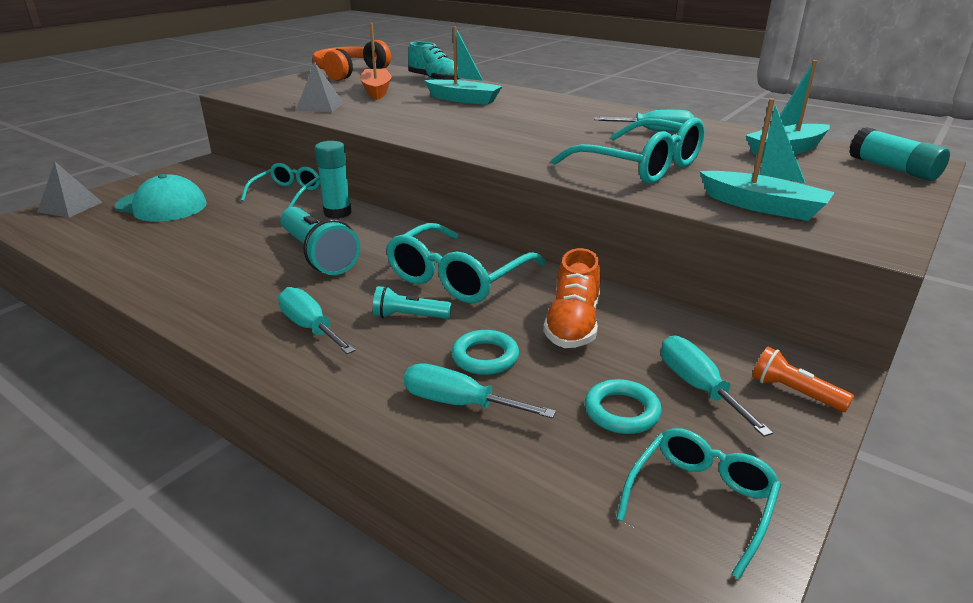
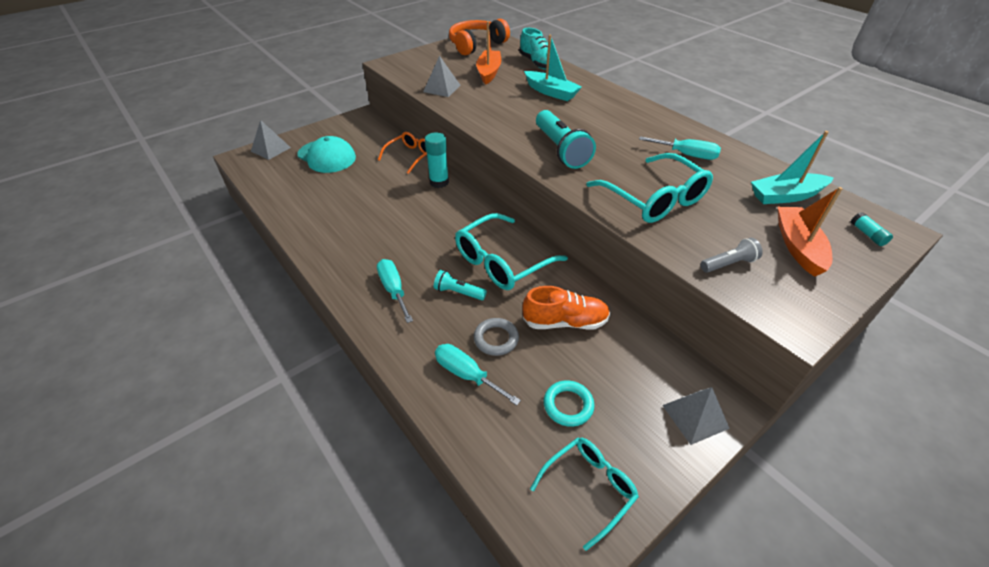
camera: 15 degrees right, 15 degrees up
(287, 193) = (410, 156): turquoise glasses -> orange glasses
(318, 255) = (415, 223): turquoise flashlight -> turquoise flashlight (561, 150)
(485, 357) = (496, 339): turquoise ring -> grey ring
(573, 324) = (565, 322): orange shoe -> orange shoe turned 120 degrees counterclockwise
(698, 387) = (629, 396): turquoise screwdriver -> none
(763, 206) = (728, 264): turquoise boat -> grey flashlight
(794, 392) = (695, 416): orange flashlight -> grey pyramid
(828, 185) = (798, 246): none -> orange boat
(893, 169) = (867, 234): turquoise glue stick -> turquoise glue stick, size x0.54

